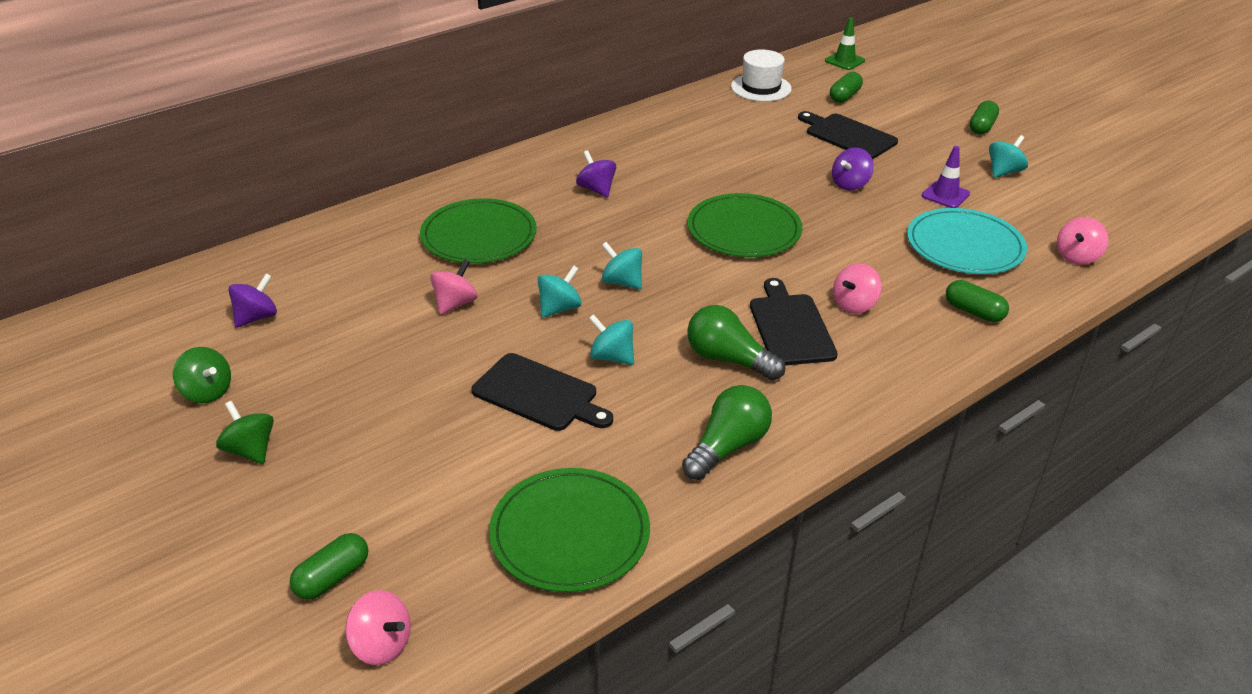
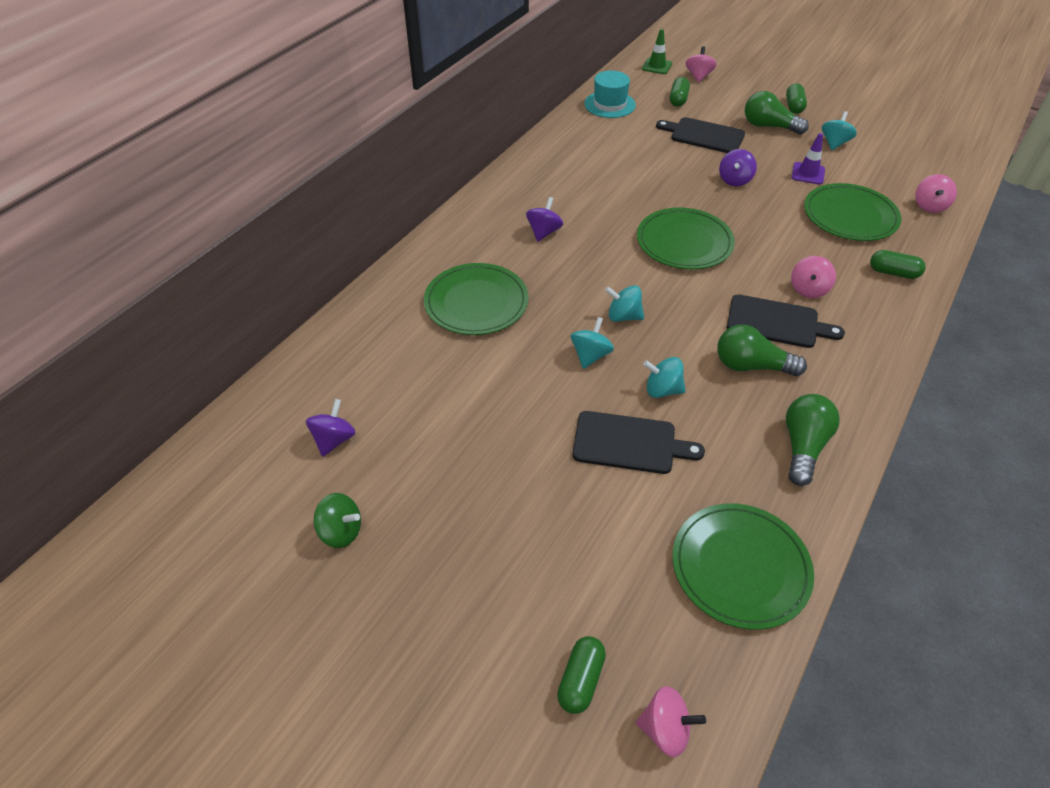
camera: 20 degrees left, 10 degrees up
(250, 450) = (422, 578): green spinning top -> none
(455, 303) = (501, 375): pink spinning top -> pink spinning top (698, 76)
(596, 189) = (544, 232): purple spinning top -> purple spinning top turned 75 degrees clockwise
(761, 88) = (609, 104): white hat -> turquoise hat
(790, 327) = (776, 322): black cutting board -> black cutting board turned 135 degrees clockwise
(934, 141) = (768, 126): none -> green light bulb
(964, 246) = (850, 216): turquoise plate -> green plate

